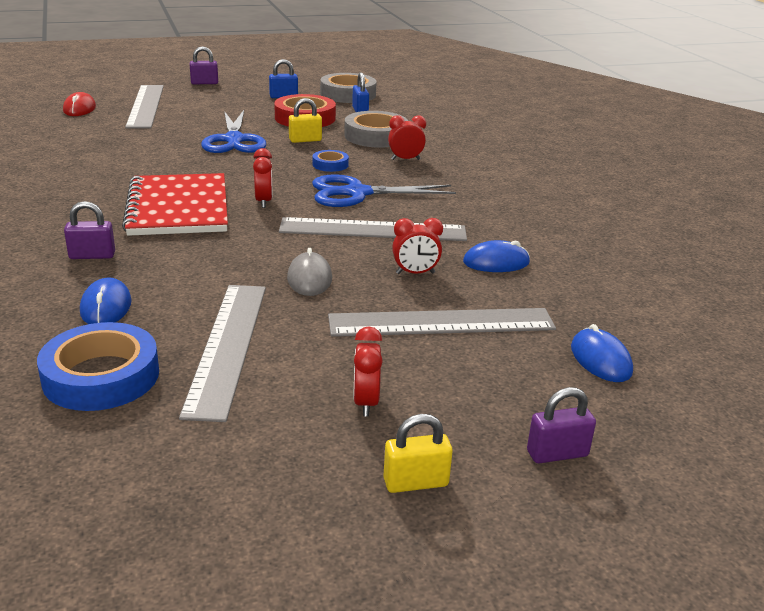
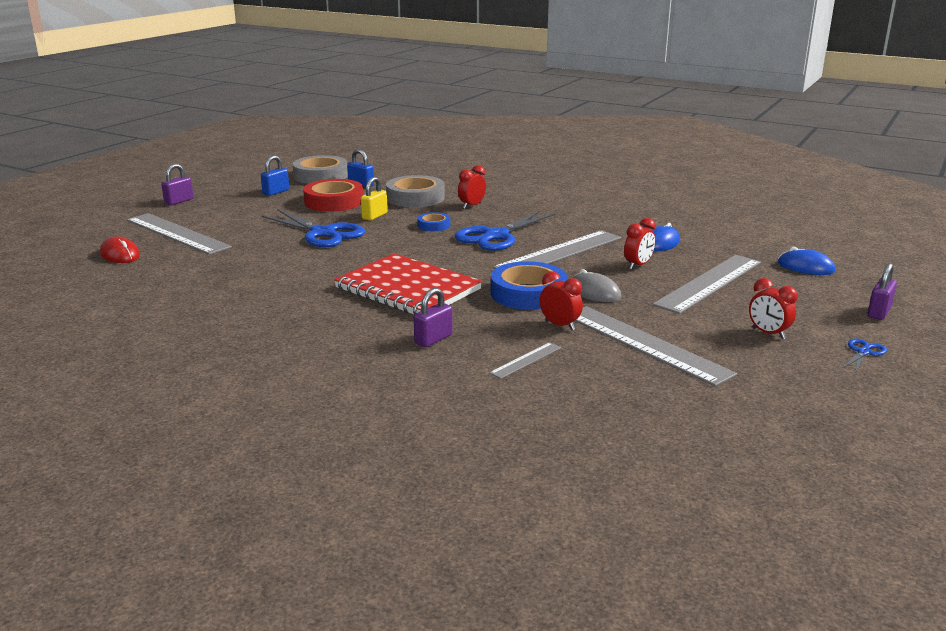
camera: 40 degrees left, 5 degrees down
(101, 376) = (624, 391): blue tape -> blue tape (528, 293)
(106, 307) = (526, 360): blue mouse -> grey ruler
(264, 202) = (453, 263): red clock -> red clock (560, 325)
(415, 482) = (863, 352): yellow padlock -> blue scissors

